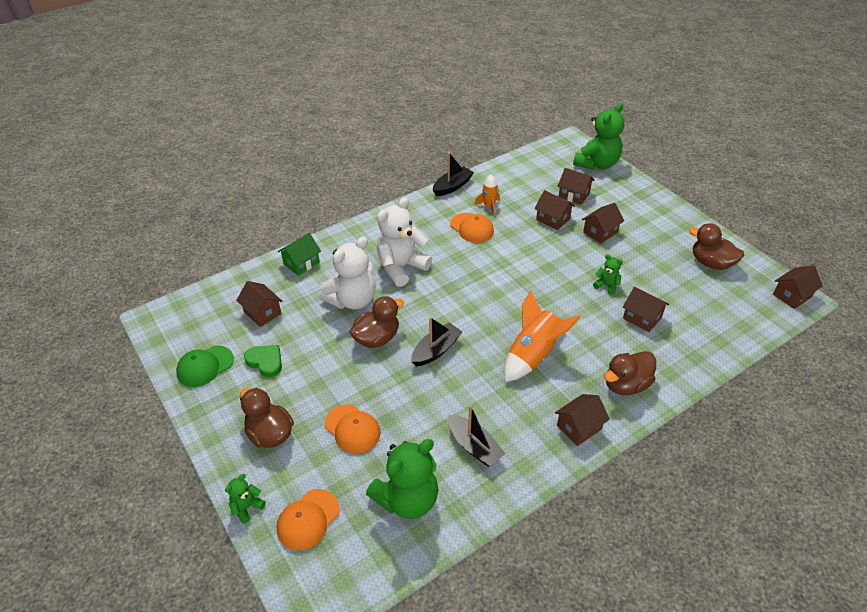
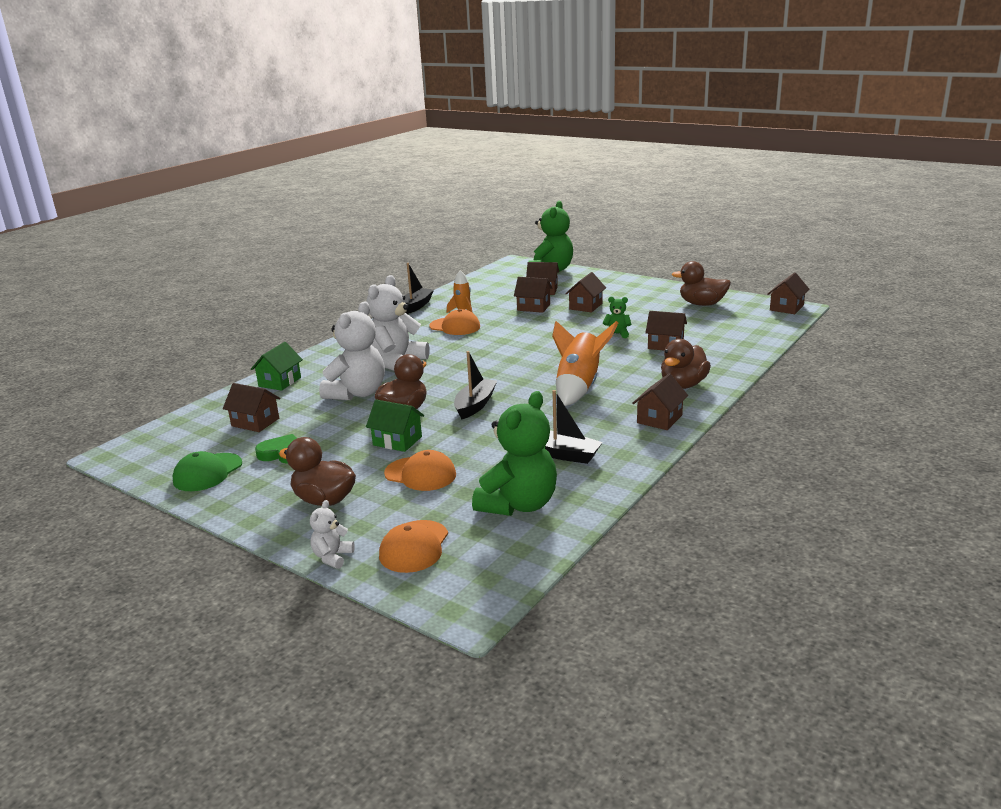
camera: 20 degrees left, 20 degrees down
(247, 507) = (332, 557): green teddy bear -> white teddy bear
(354, 377) = (397, 441): none -> green house

